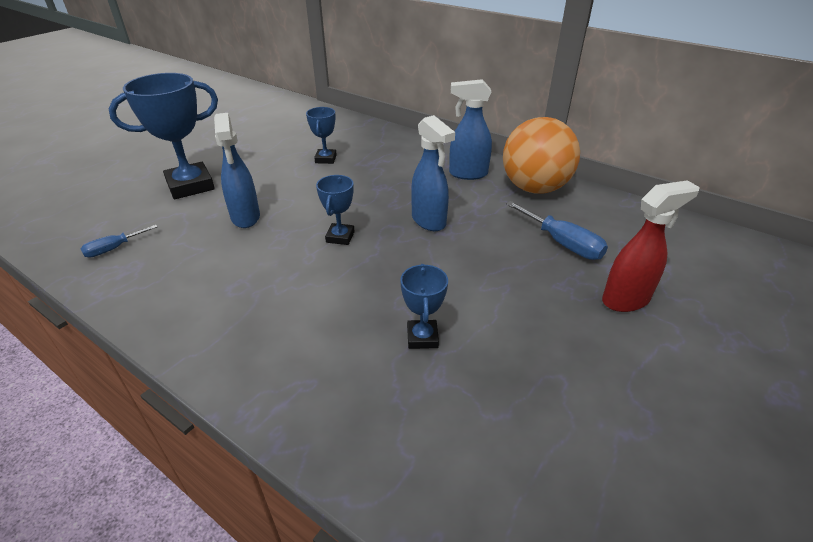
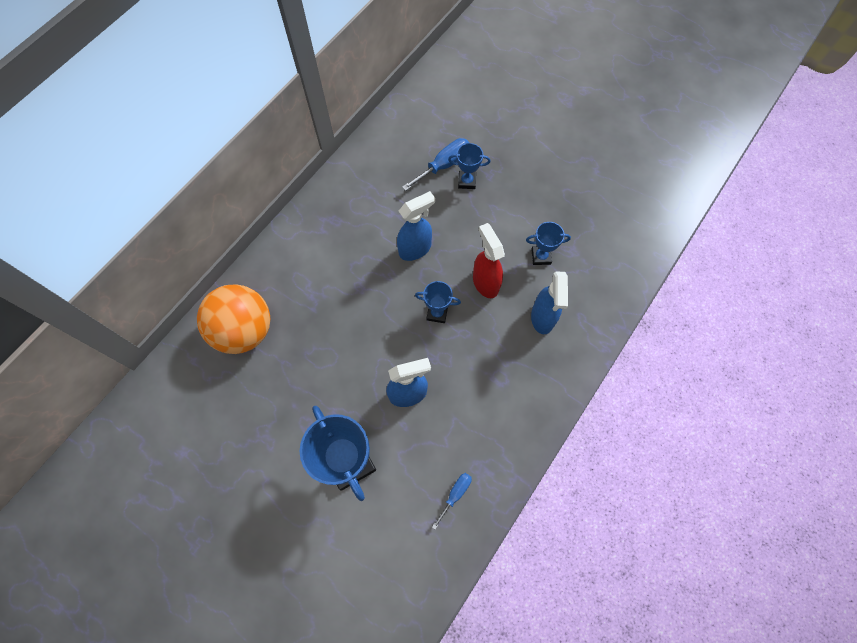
camera: 90 degrees left, 30 degrees up
(113, 249) = (455, 494): blue screwdriver -> blue screwdriver turned 105 degrees counterclockwise
(326, 159) = (302, 340): blue trophy -> blue trophy (467, 181)
(467, 174) = (340, 216): blue spray bottle -> blue spray bottle (542, 318)
(534, 188) = (367, 169): orange ball -> orange ball (244, 330)
(626, 300) = (501, 144): red spray bottle -> red spray bottle (485, 282)

